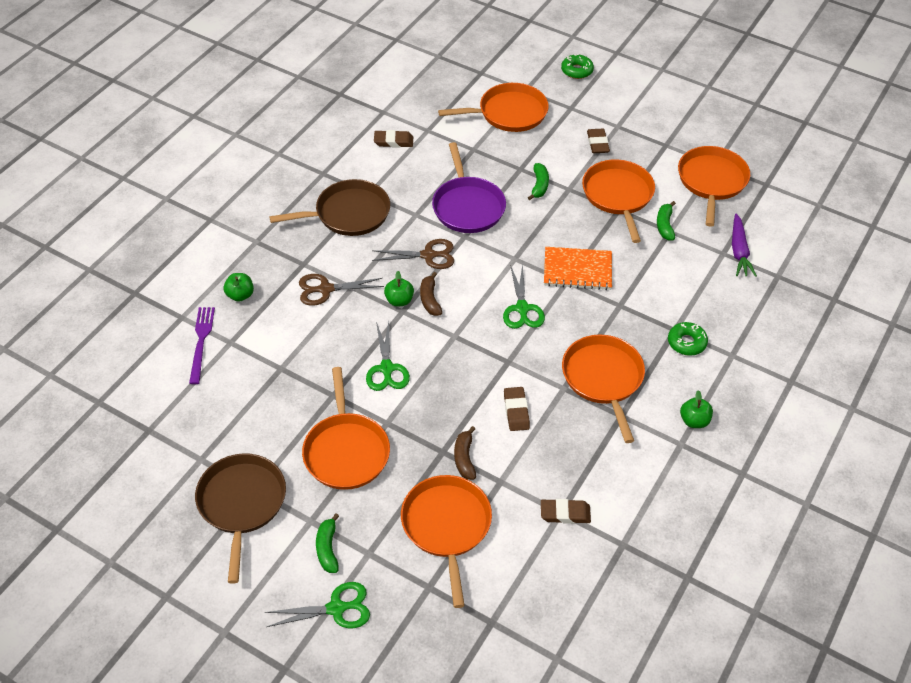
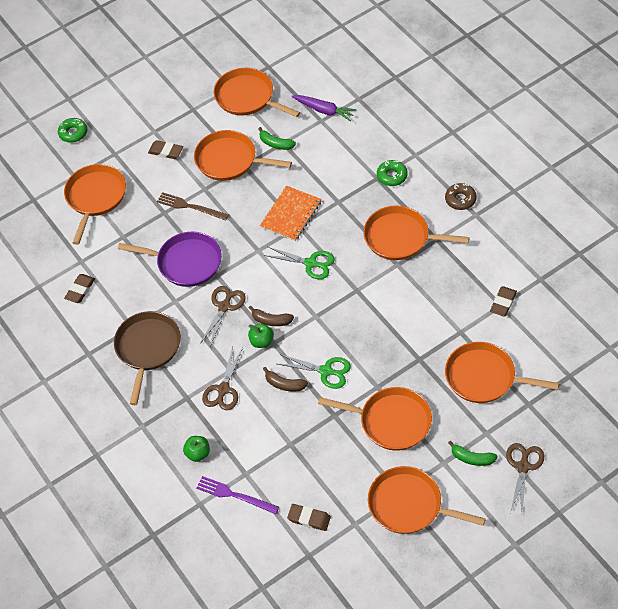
camera: 60 degrees left, 5 degrees up
(241, 503) = (409, 505): brown pan -> orange pan
(336, 608) = (523, 466): green scissors -> brown scissors
(464, 458) = (431, 347): brown banana -> brown banana (284, 384)
(516, 411) = (404, 301): brown eraser -> brown eraser (309, 519)
(539, 185) = (190, 207): green banana -> brown fork
(694, 421) = (460, 199): green apple -> brown donut

